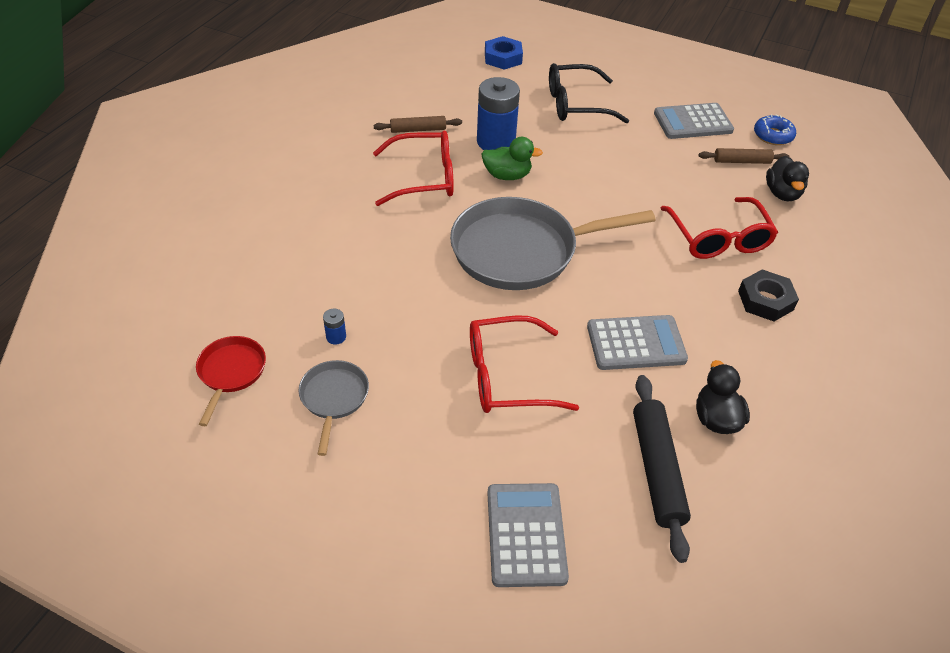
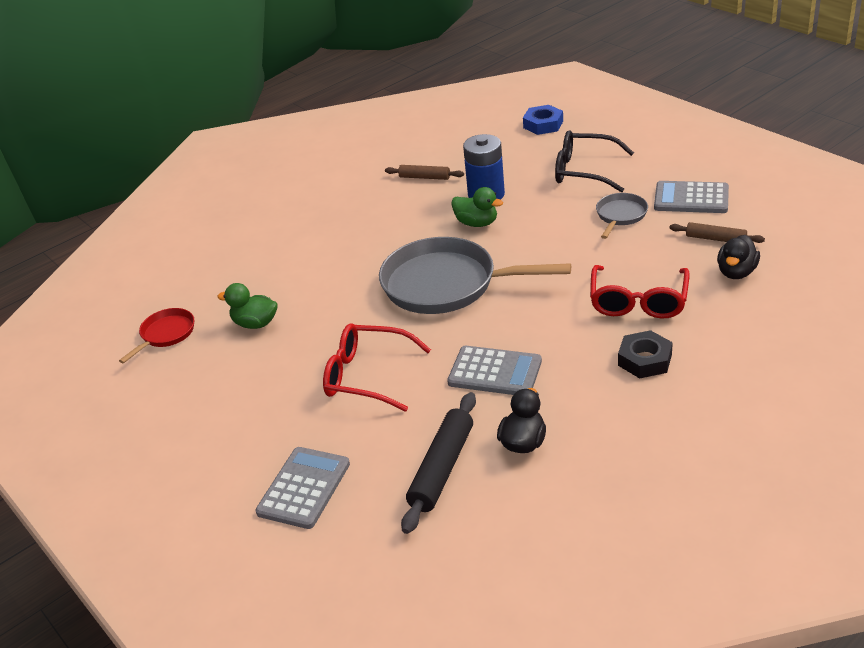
camera: 30 degrees right, 10 degrees down
(334, 398) = (226, 366): grey pan -> grey pan (620, 216)
(336, 337) = (255, 323): blue battery -> green duck
(423, 178) = (402, 216): red glasses -> none
(773, 136) = (768, 220): blue donut -> none

